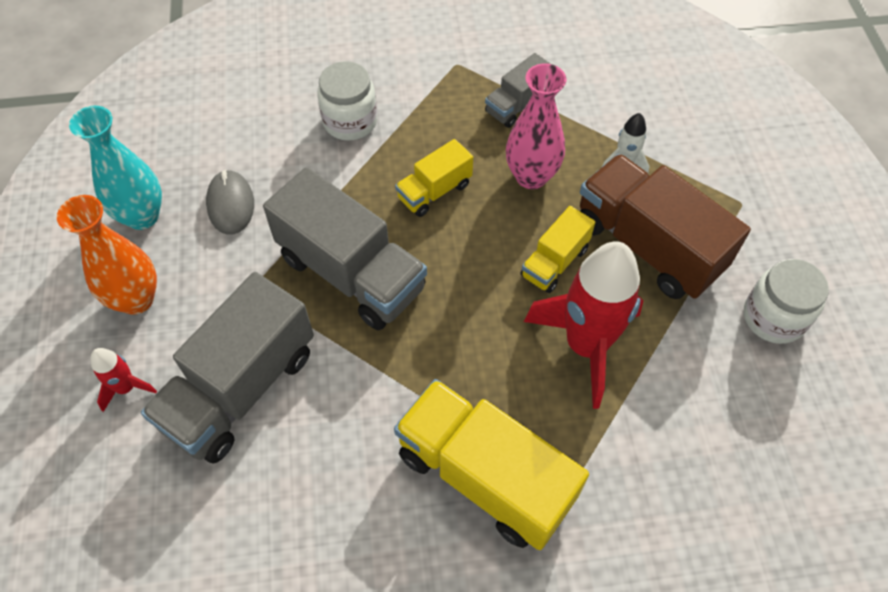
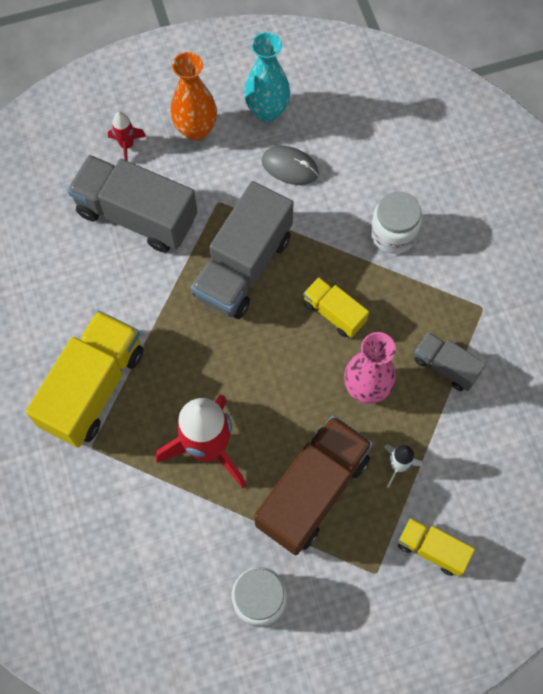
camera: 80 degrees right, 10 degrees up
(230, 204) = (290, 167): grey mouse -> grey mouse turned 45 degrees clockwise
(554, 262) = (281, 417): yellow truck -> yellow truck (432, 549)

